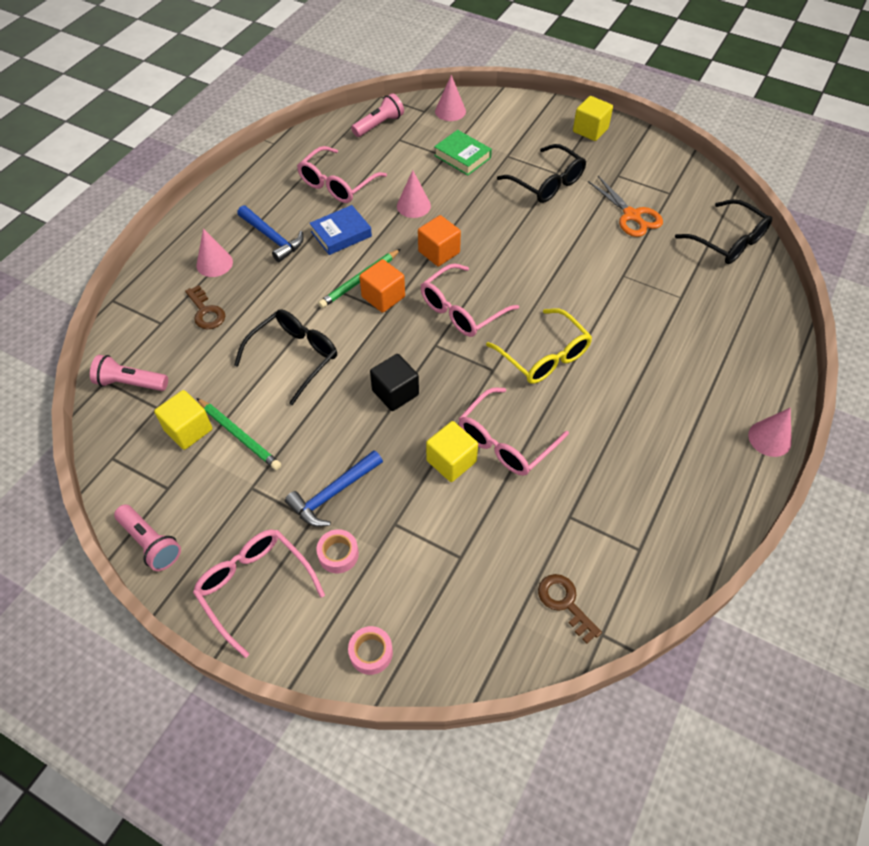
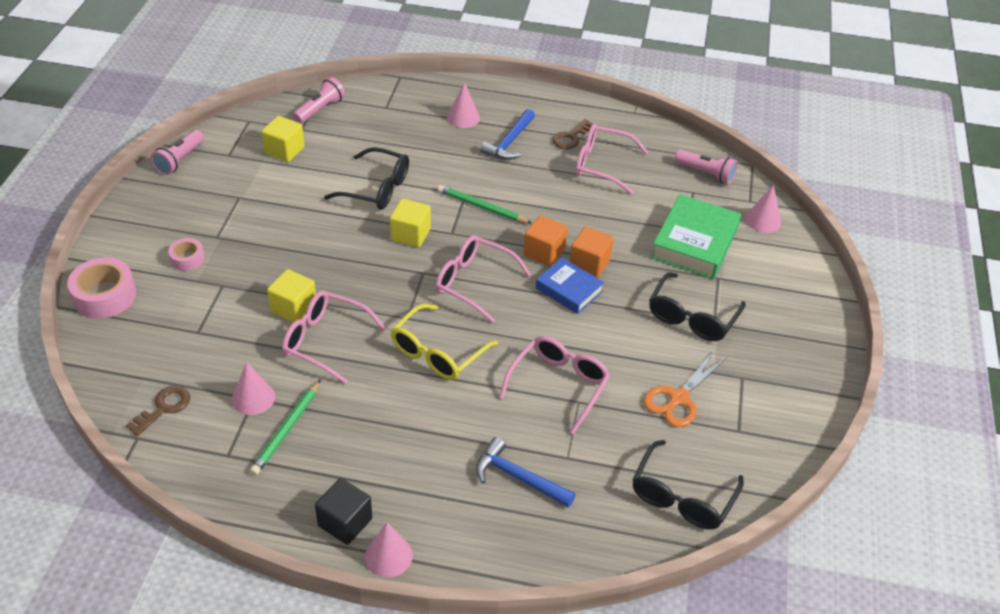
camera: 70 degrees right, 10 degrees down
(130, 383) = (320, 109): pink flashlight -> pink flashlight turned 45 degrees clockwise
(206, 312) = (407, 127): brown key -> brown key (571, 137)
(239, 435) = (286, 178): green pencil -> green pencil (287, 429)
(255, 587) = (151, 221): pink glasses -> pink glasses (558, 385)
(333, 494) = (243, 243): blue hammer -> blue hammer (518, 477)
(341, 234) = (535, 182): blue book -> blue book (569, 290)
(371, 652) = (104, 296): pink tape -> pink tape, size x1.77
(383, 297) = (468, 226): orange cube -> orange cube (589, 263)
(395, 392) = (358, 258): black cube -> black cube (345, 522)
(413, 206) = (599, 222): pink cone -> pink cone (253, 398)
(462, 157) = (694, 243): green book -> green book, size x1.62
(590, 130) = (808, 342): yellow cube -> yellow cube (410, 234)

